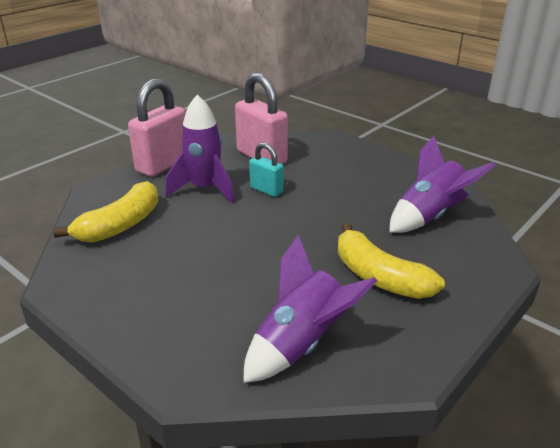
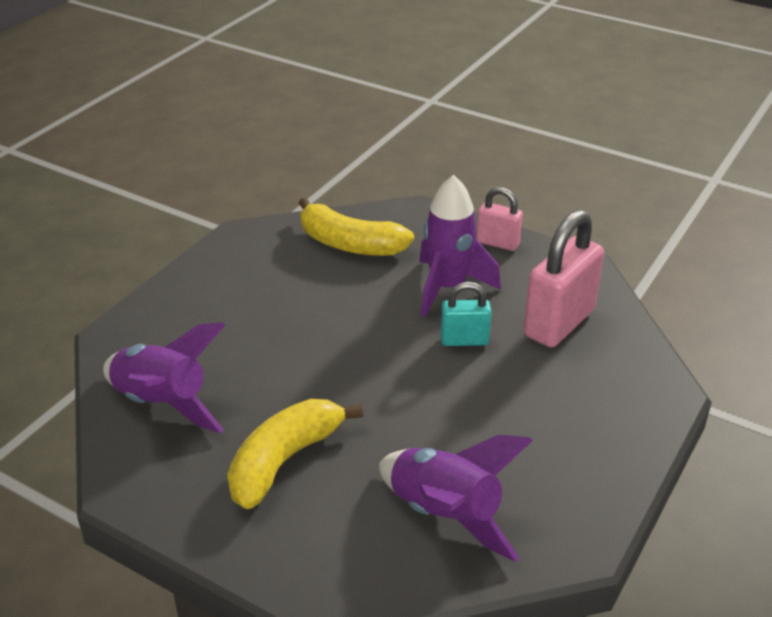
camera: 80 degrees right, 5 degrees up
(163, 164) = (498, 243): pink padlock -> pink padlock, size x0.55
(266, 190) = (464, 340): turquoise padlock -> turquoise padlock turned 60 degrees clockwise

